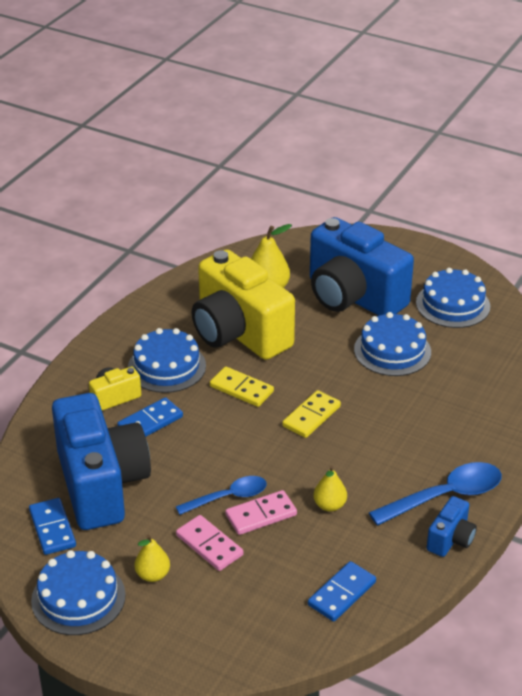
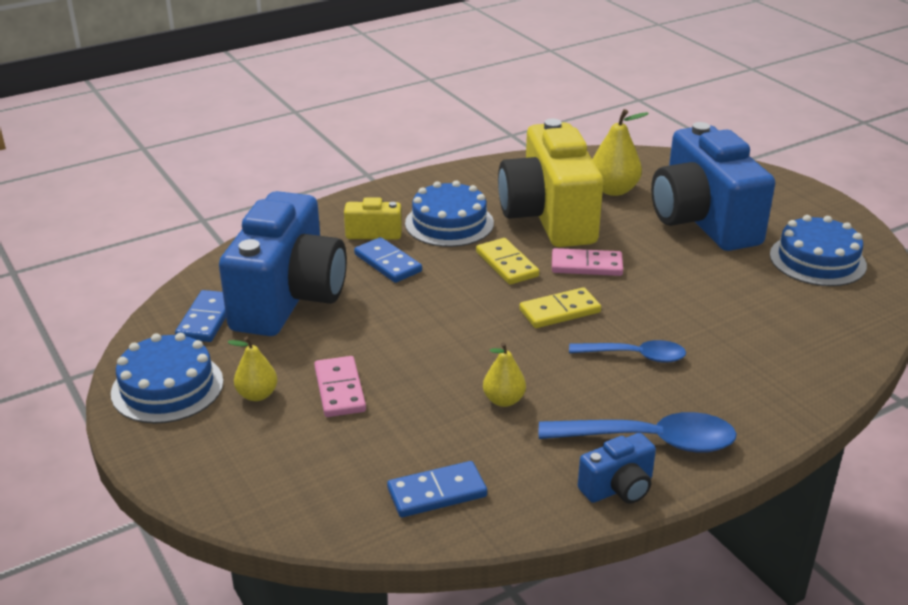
camera: 30 degrees right, 5 degrees down
(150, 422) = (388, 263): blue domino -> blue domino turned 60 degrees clockwise
(228, 497) = (402, 353): blue spoon -> blue spoon (635, 356)
(261, 515) = (420, 382): pink domino -> pink domino (586, 265)
(392, 351) = (706, 281): blue cake -> none

